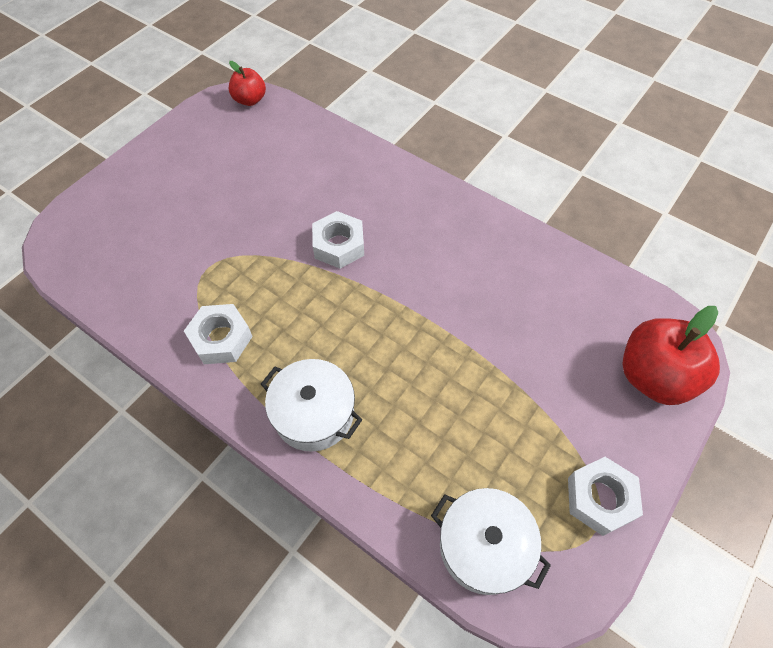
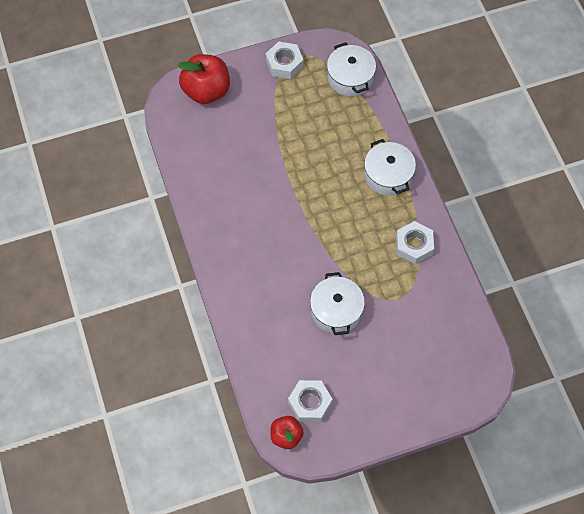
camera: 145 degrees left, 5 degrees up
(273, 218) = (336, 310): none -> white pot
(339, 245) = (308, 264): white nut -> white nut (310, 403)

